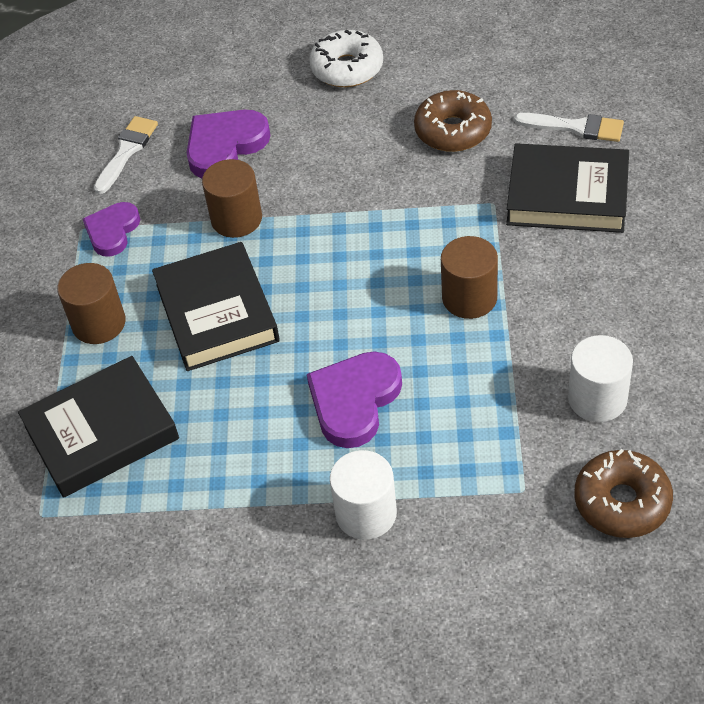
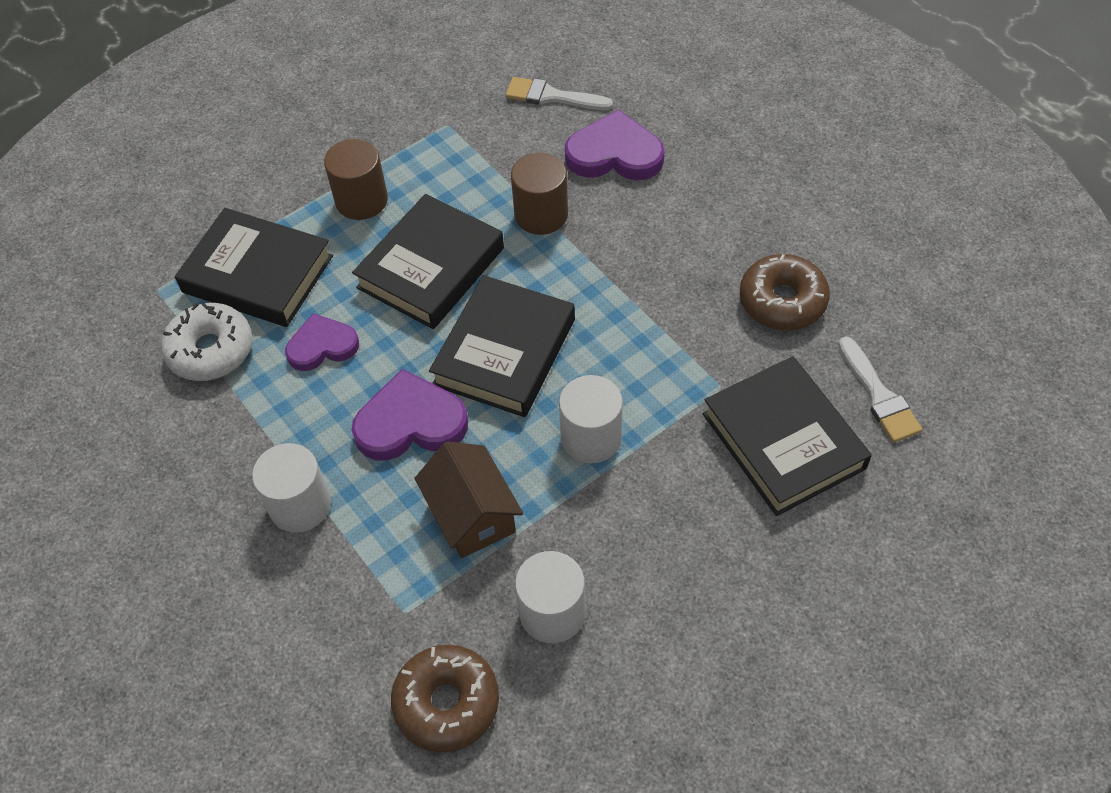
camera: 50 degrees right, 5 degrees up
(112, 231) = (460, 145): purple heart -> purple heart (322, 346)
(126, 151) = (552, 96): white brush -> white brush turned 150 degrees counterclockwise
(344, 308) = (504, 352): none -> black book
(347, 68) = (785, 176): white donut -> white donut (211, 350)
(469, 298) = (591, 437): brown cylinder -> white cylinder
(473, 404) = (472, 514): none -> brown house

